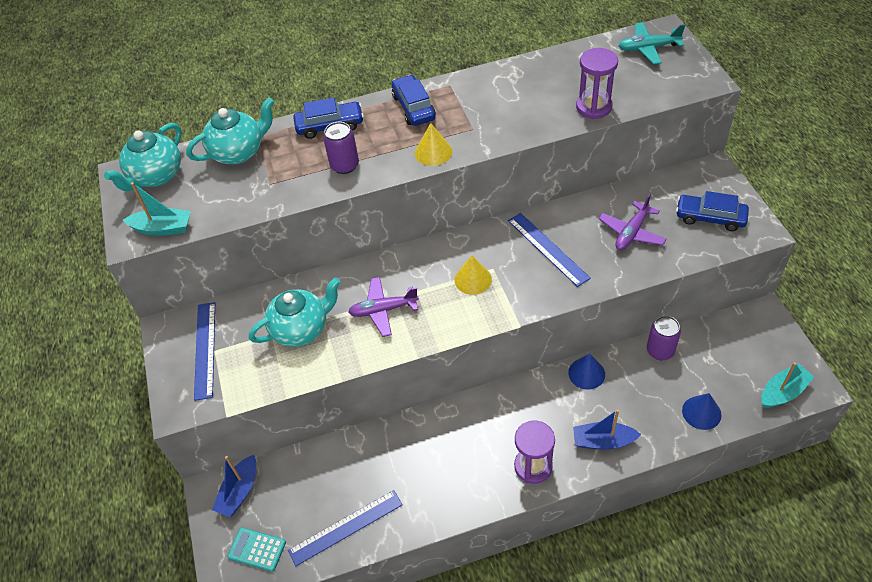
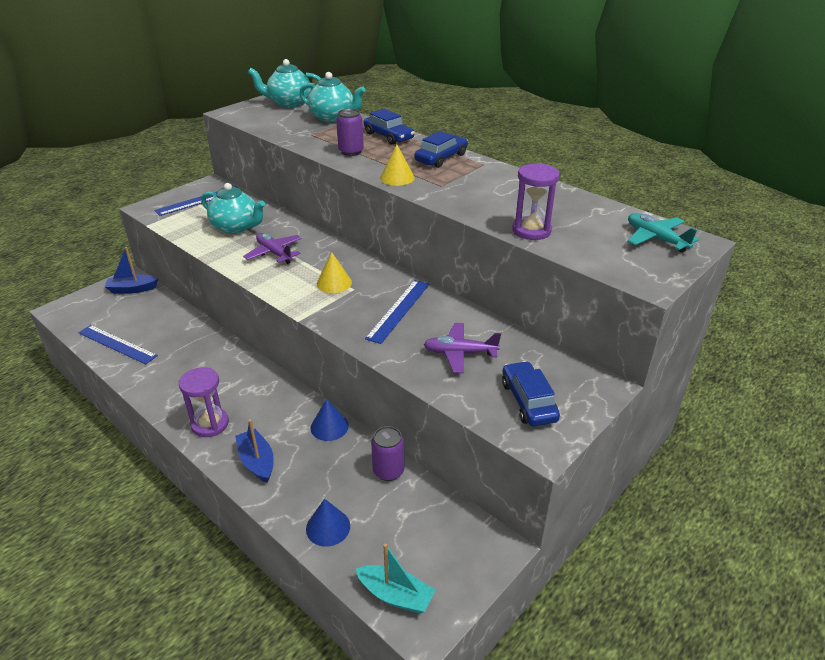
camera: 55 degrees right, 15 degrees down
(163, 228) = (243, 117): turquoise boat -> none
(257, 549) = (88, 312): turquoise calculator -> none

